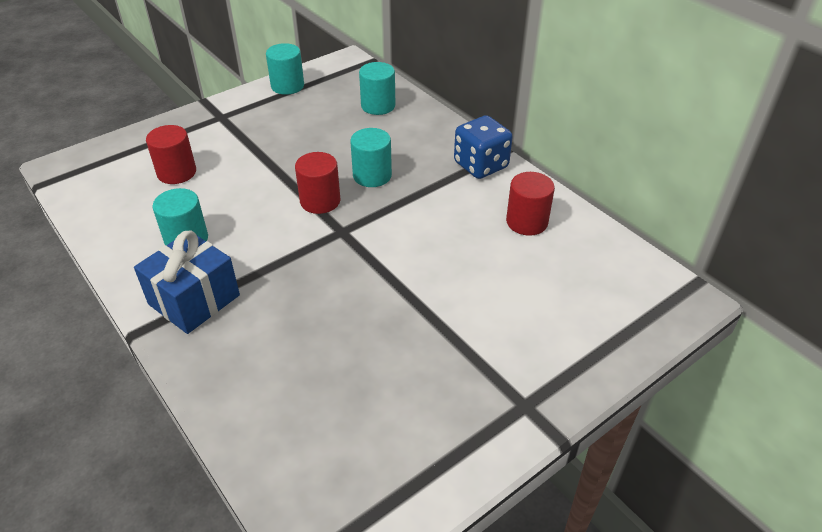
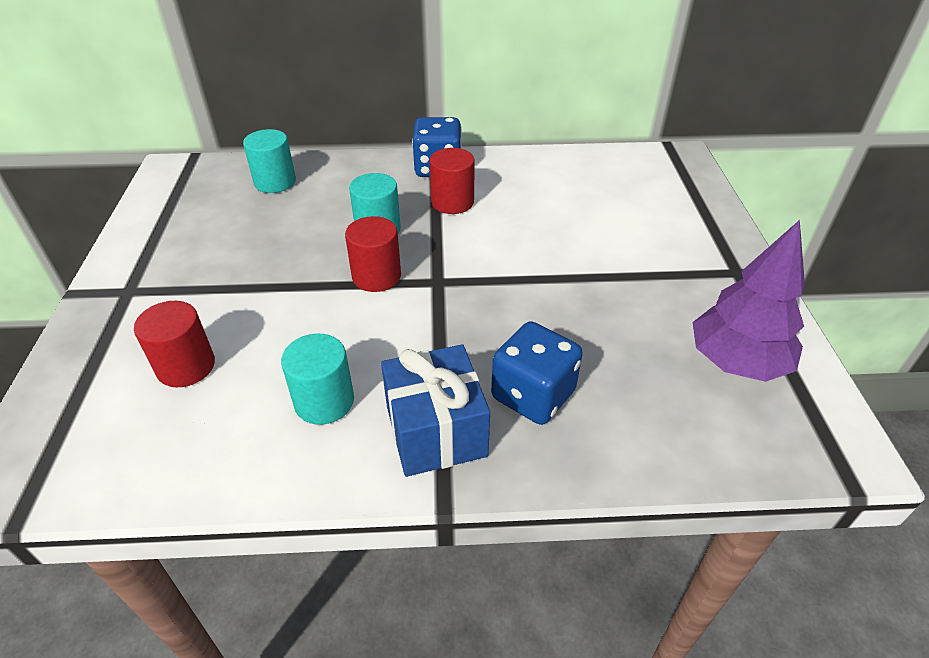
camera: 55 degrees left, 0 degrees up
(260, 332) = (533, 395): none -> blue dice
(287, 86) = (149, 222): turquoise cylinder -> none
(390, 443) = (736, 362): none -> purple tree
(527, 222) = (535, 179): red cylinder -> red cylinder (452, 202)

